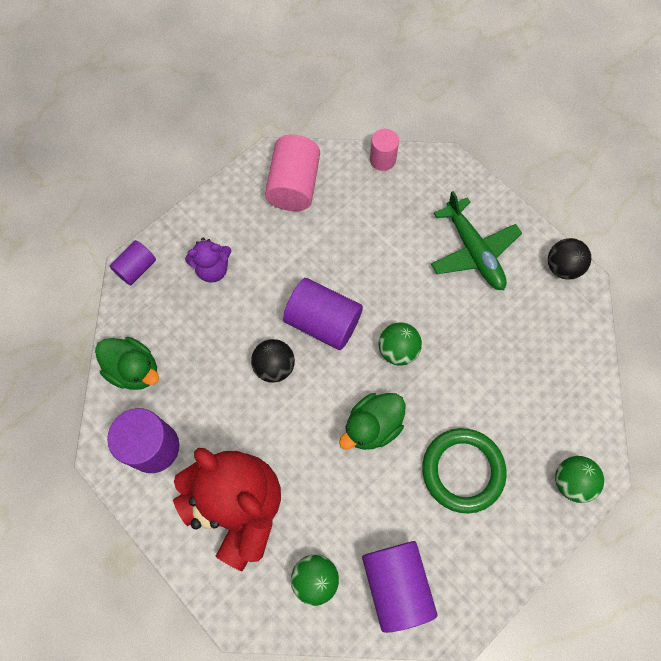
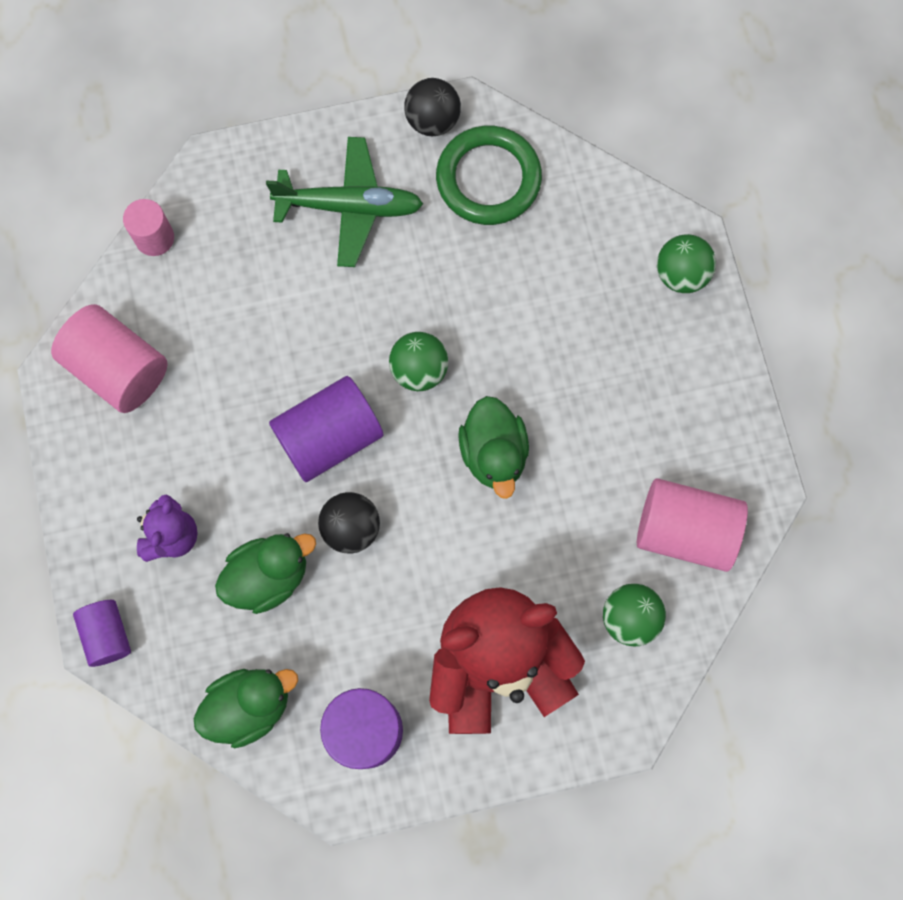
camera: 60 degrees left, 5 degrees up
(218, 336) = (268, 576): none -> green duck
(396, 584) = (684, 531): purple cylinder -> pink cylinder
(462, 470) = (603, 383): green ring -> green ring (488, 179)

